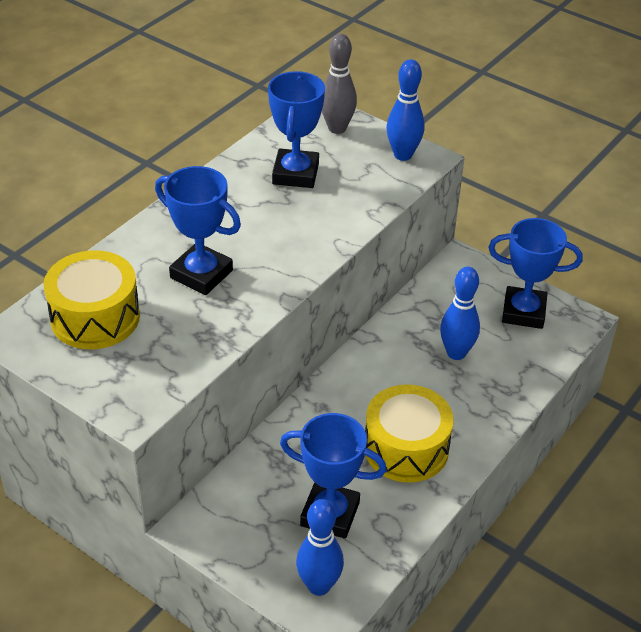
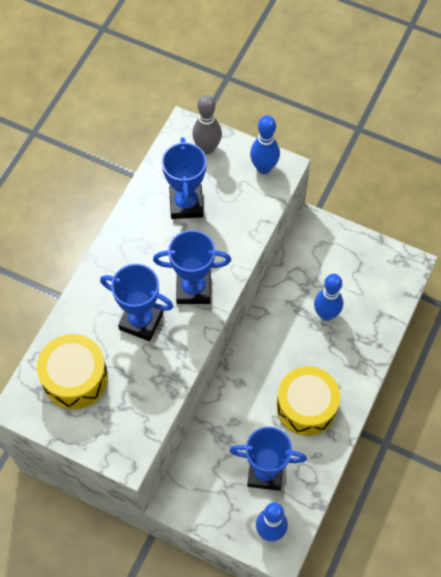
camera: 10 degrees left, 20 degrees up
(523, 312) = (368, 266): blue trophy -> blue trophy (193, 289)

